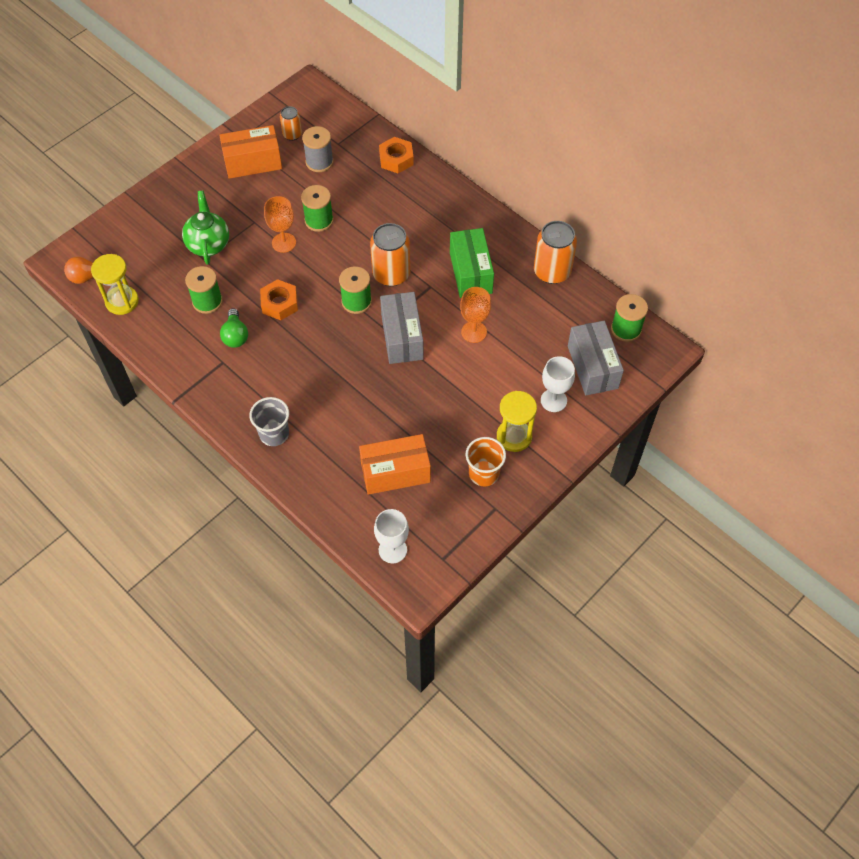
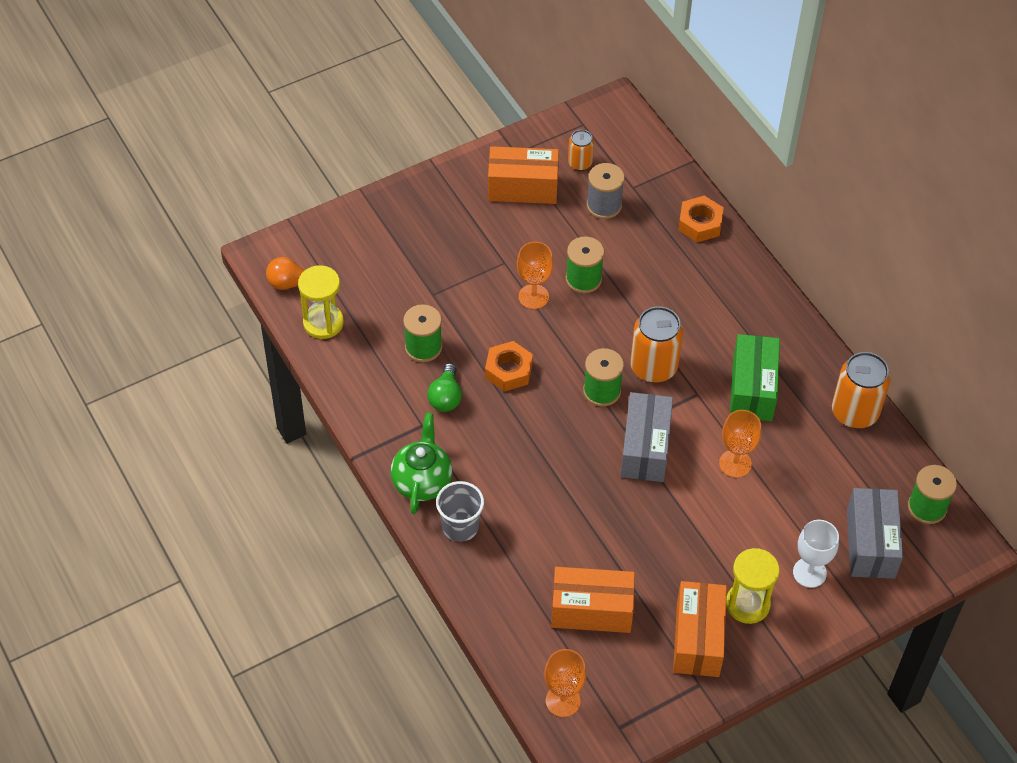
camera: 15 degrees right, 5 degrees down
(208, 244) = (443, 277): green teapot -> green teapot (422, 482)
(392, 550) = (563, 701): white goblet -> orange goblet
(484, 473) = (698, 639): orange cup -> orange box

